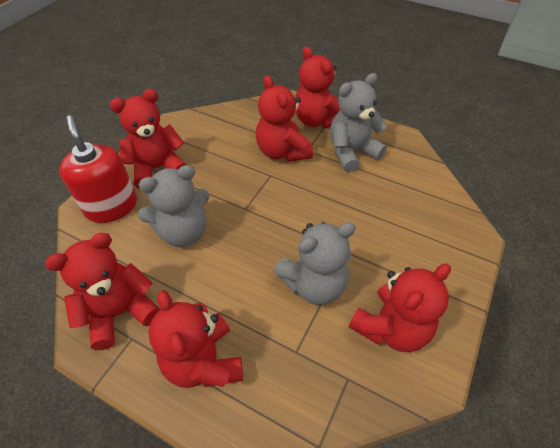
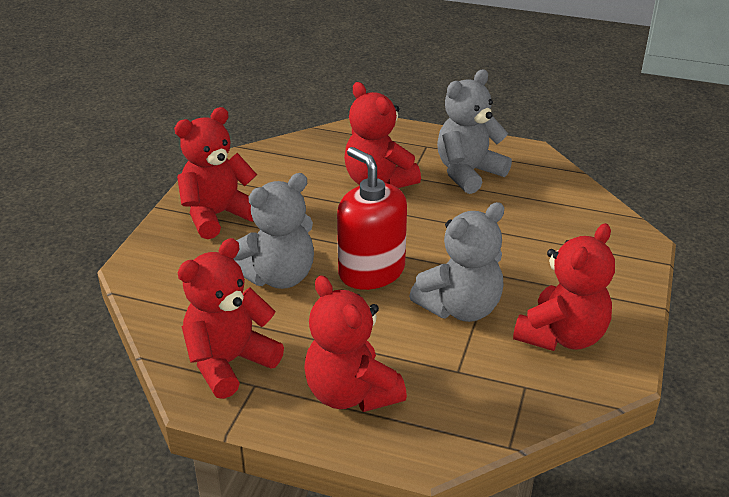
camera: 10 degrees left, 15 degrees down
(111, 206) = (172, 261): red soap dispenser -> red soap dispenser (371, 271)
(317, 120) = (413, 143): red teddy bear -> none

